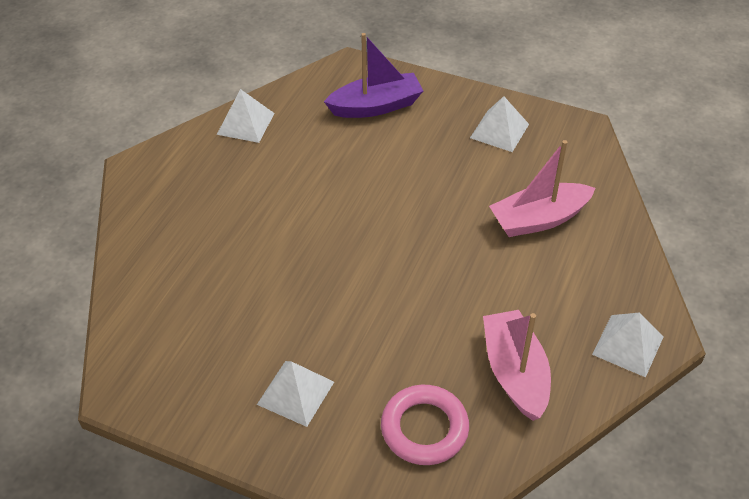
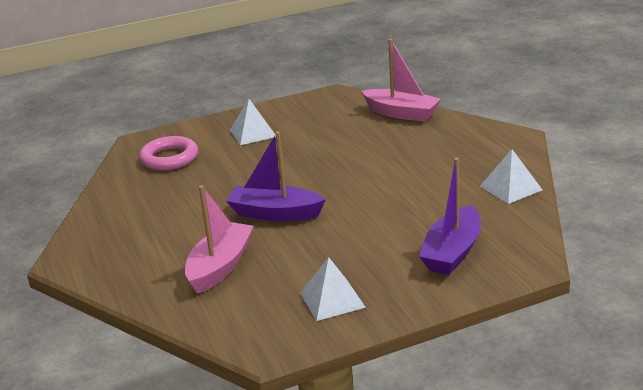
camera: 135 degrees right, 20 degrees down
(432, 243) = (275, 213): none -> purple boat
(515, 372) = (144, 198): pink boat -> pink boat (401, 113)
(627, 345) = (84, 244): white pyramid -> none

